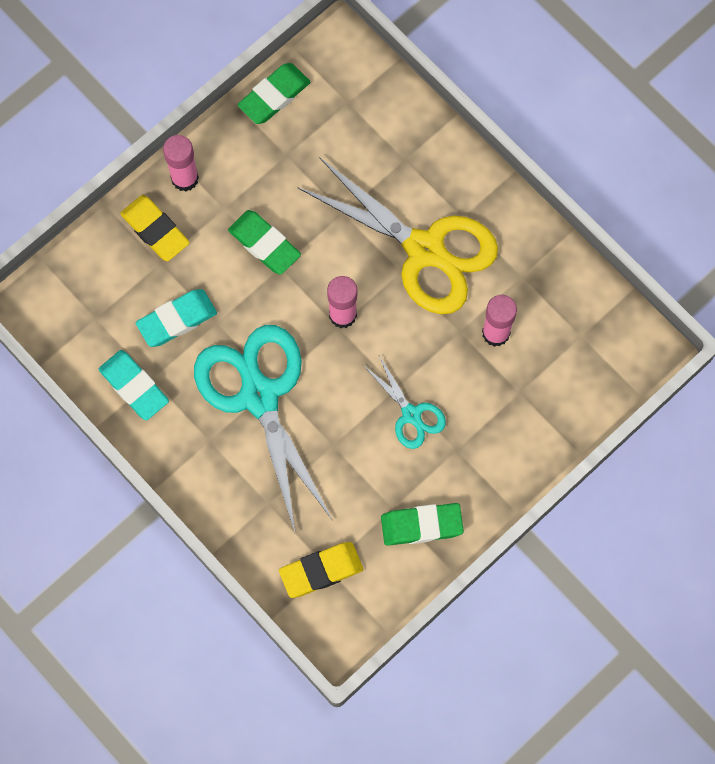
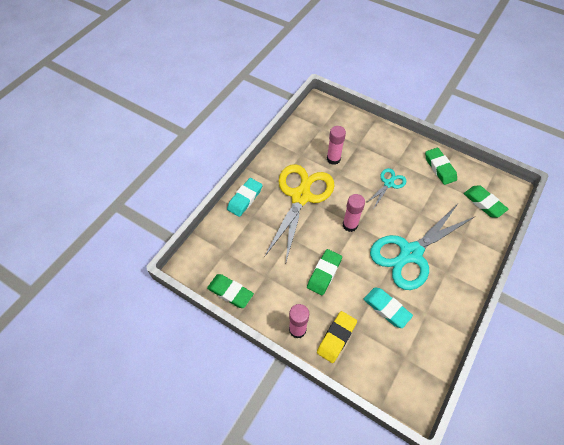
camera: 105 degrees left, 15 degrees down
(134, 387) = (436, 321): turquoise eraser -> turquoise eraser (245, 199)
(321, 571) = (483, 203): yellow eraser -> green eraser

